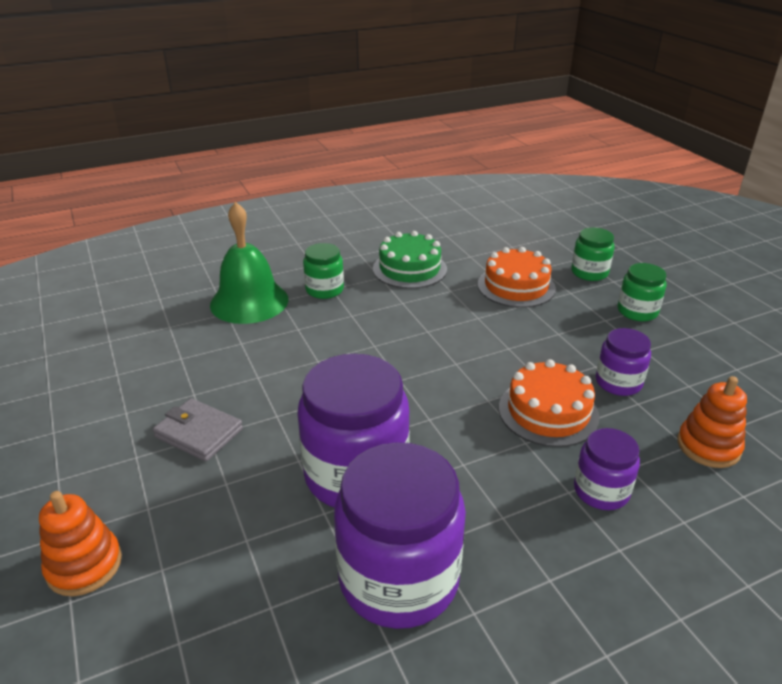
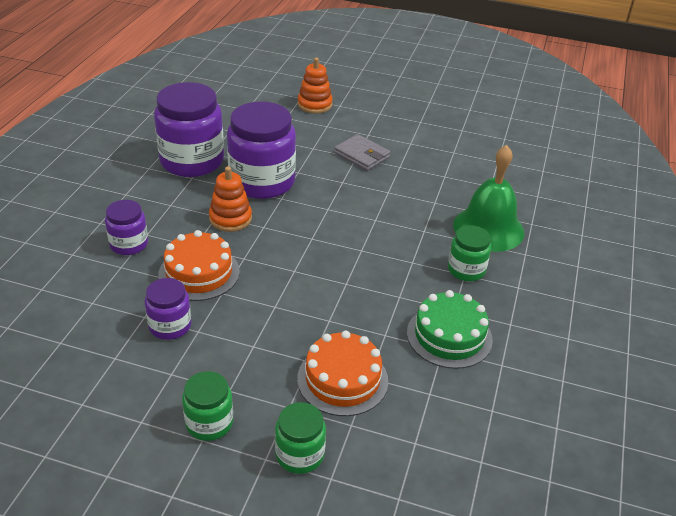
camera: 130 degrees right, 5 degrees up
(199, 433) = (362, 155): grey wallet -> grey wallet turned 60 degrees clockwise
(708, 446) = (77, 310): orange stacking toy -> orange stacking toy (230, 218)

